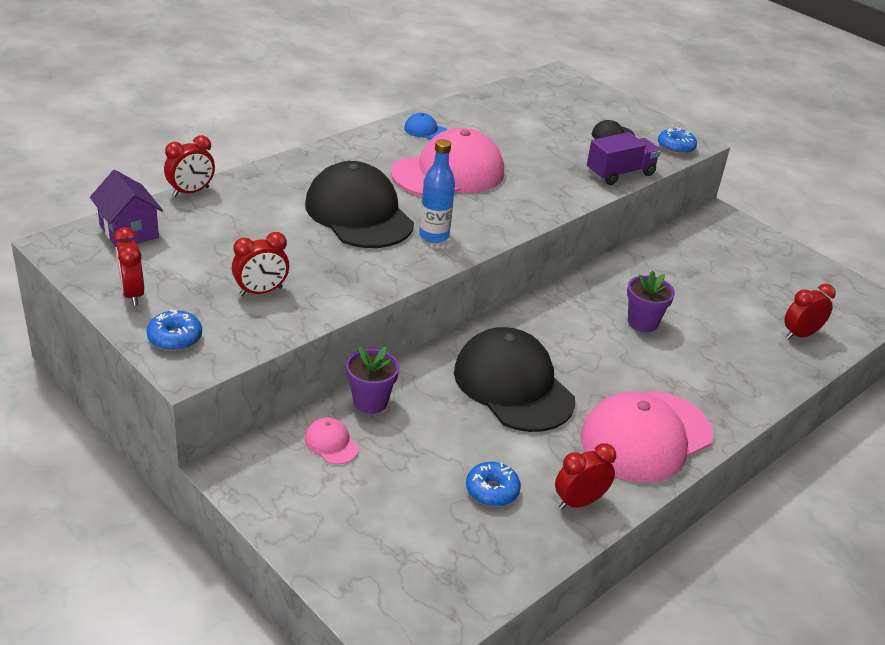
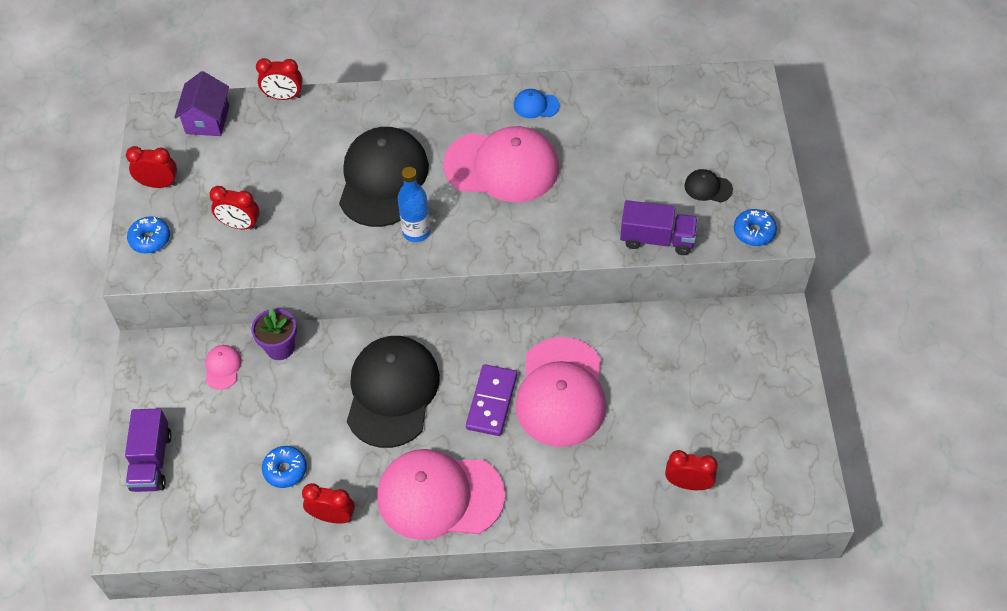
camera: 45 degrees right, 20 degrees up
(132, 294) = (159, 184): red clock -> red clock turned 75 degrees clockwise
(348, 557) = (151, 461): none -> purple truck
(425, 130) = (536, 105): blue cap -> blue cap turned 60 degrees counterclockwise
(600, 353) = (491, 402): none -> purple domino
(642, 322) = (561, 392): purple flower pot -> pink cap

